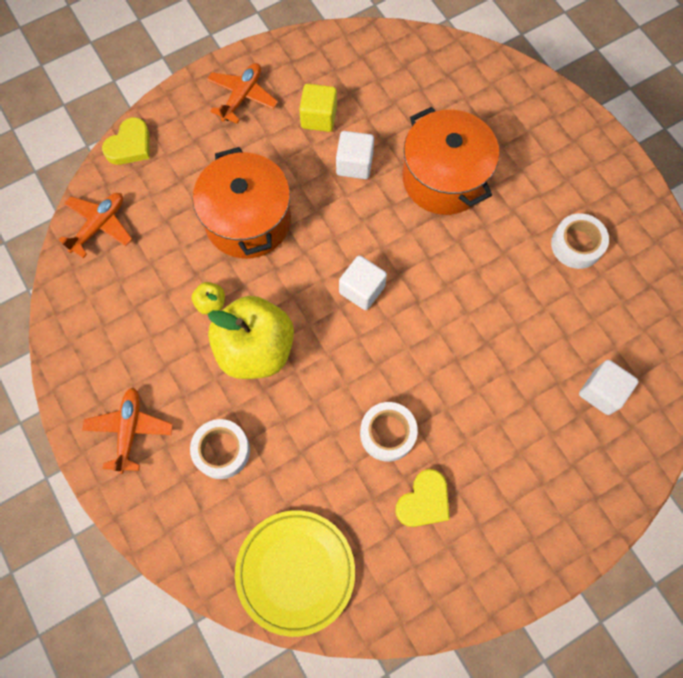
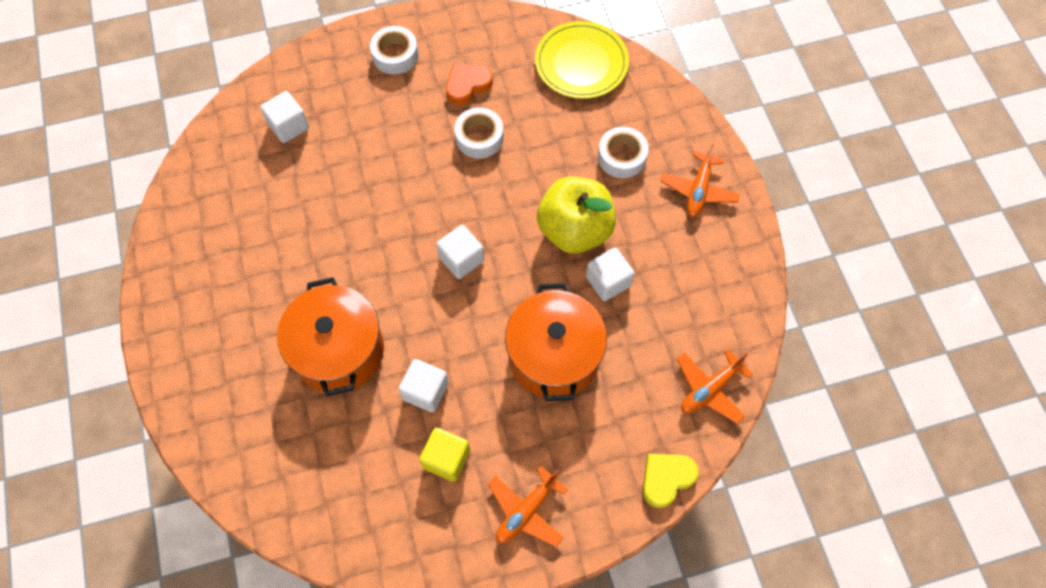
camera: 165 degrees left, 5 degrees down
(211, 303) = (608, 281): yellow apple -> white cube
(424, 501) = (467, 85): yellow heart -> orange heart
(576, 245) = (242, 251): white tape -> white tape (395, 55)

